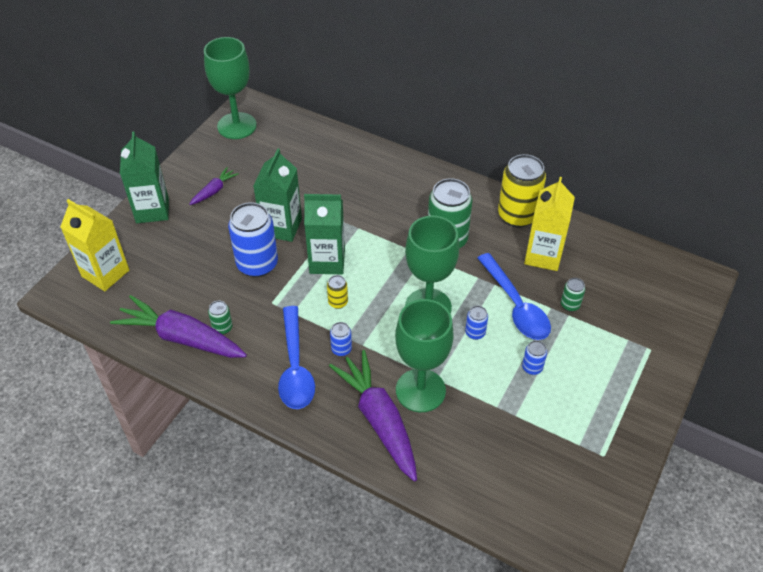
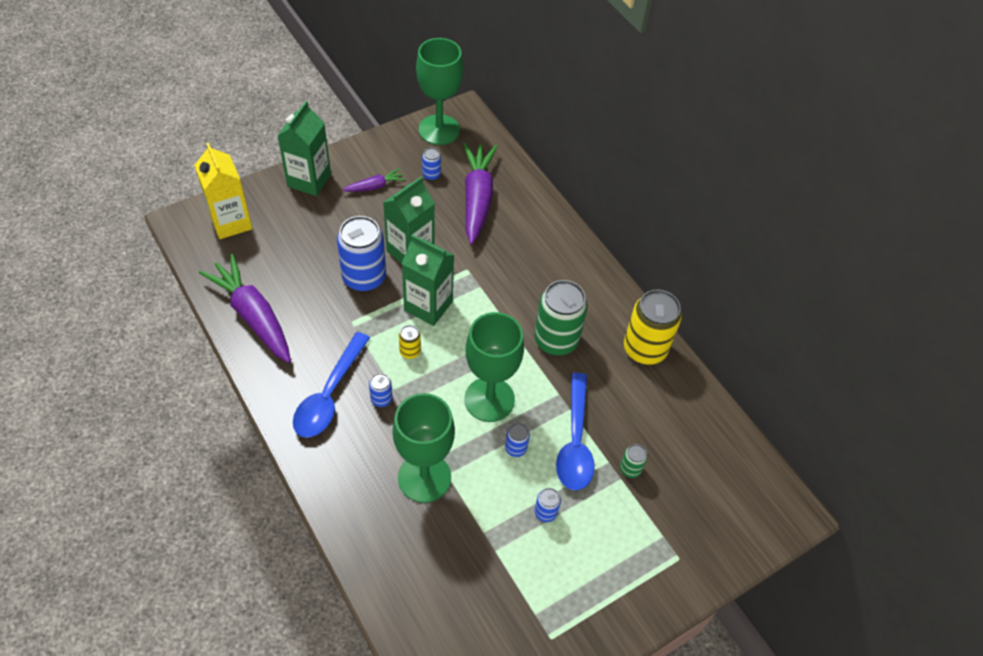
camera: 25 degrees right, 5 degrees up
(222, 328) = (293, 324): green can -> none
(256, 162) = (431, 175): none -> blue can
(379, 420) = (367, 485): purple carrot -> purple carrot (477, 198)
(543, 255) = (640, 404): yellow carton -> none

